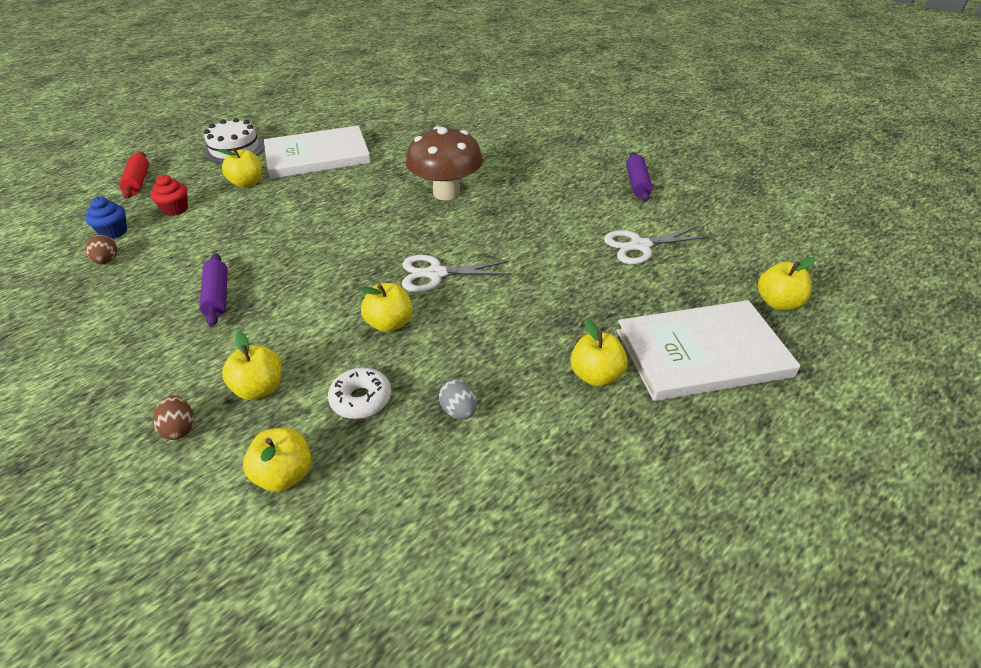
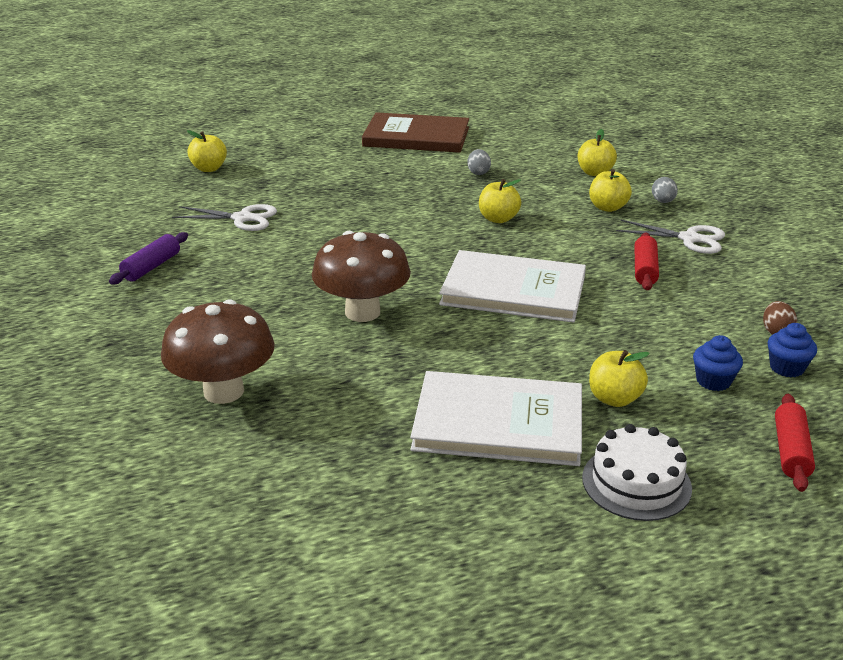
camera: 155 degrees left, 10 degrees down
(175, 209) = (713, 381): red cupcake -> blue cupcake
(179, 429) = (663, 202): brown egg -> grey egg
(217, 296) = (645, 270): purple rolling pin -> red rolling pin
(361, 399) = (538, 189): white donut -> none
(436, 274) = (437, 241): white scissors -> white scissors (689, 239)
(483, 134) = (223, 391): none -> brown mushroom
(596, 376) = (379, 167): yellow apple -> none
(618, 486) = (416, 137): none -> brown book
(702, 353) = (300, 161): white book -> white book (513, 290)

